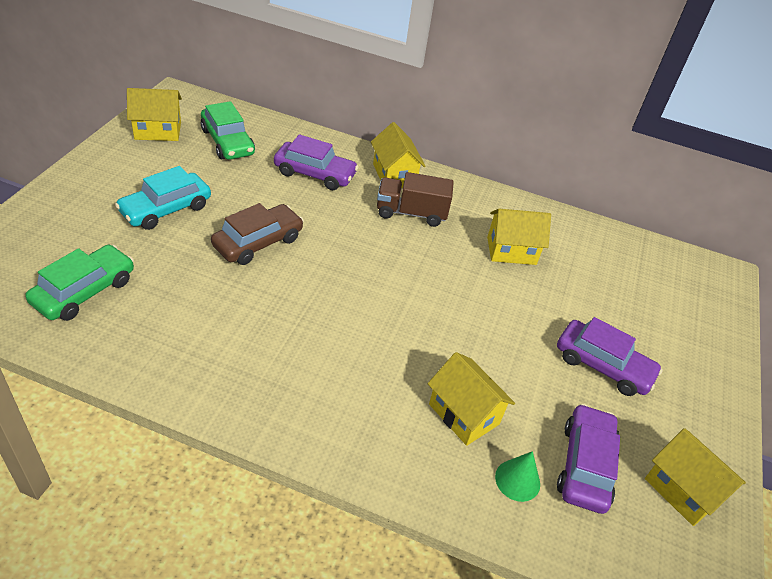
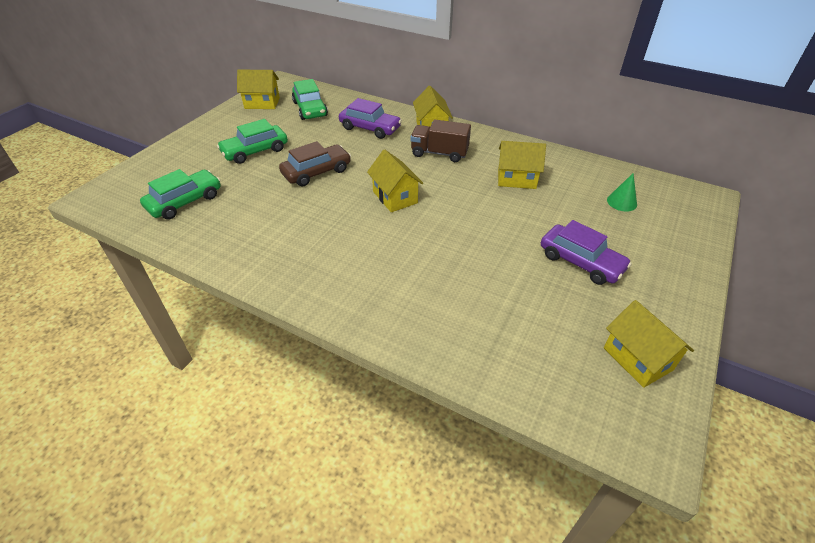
camera: 15 degrees right, 0 degrees up
(166, 209) = (255, 151): turquoise car -> green car
(463, 414) = (452, 292): yellow house -> yellow house (395, 197)
(517, 480) = (488, 342): green cone -> green cone (621, 202)
(585, 465) = (550, 334): purple car -> none

